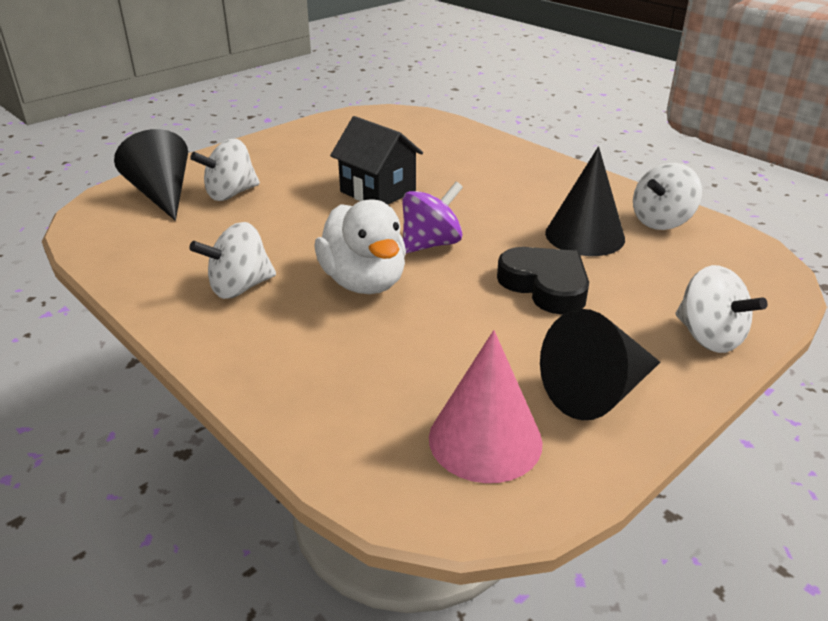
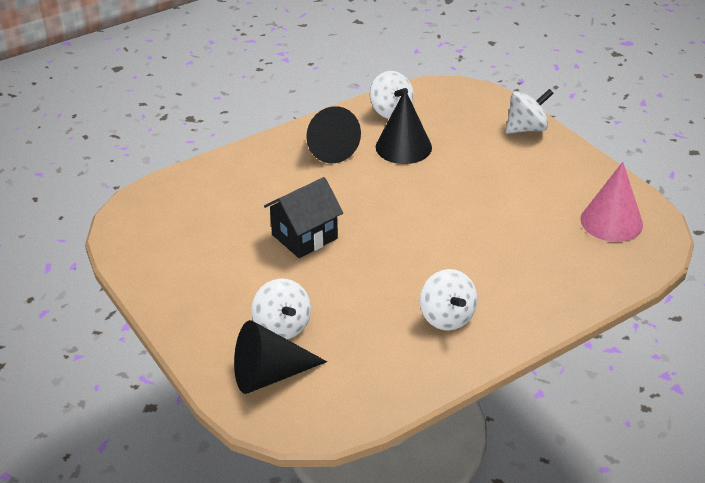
camera: 80 degrees left, 5 degrees up
(364, 282) = (449, 254): white duck -> none
(431, 244) = (401, 217): purple spinning top -> none
(545, 285) = (465, 175): black heart -> none
(597, 391) = (573, 177): black cone -> black cone (328, 147)

